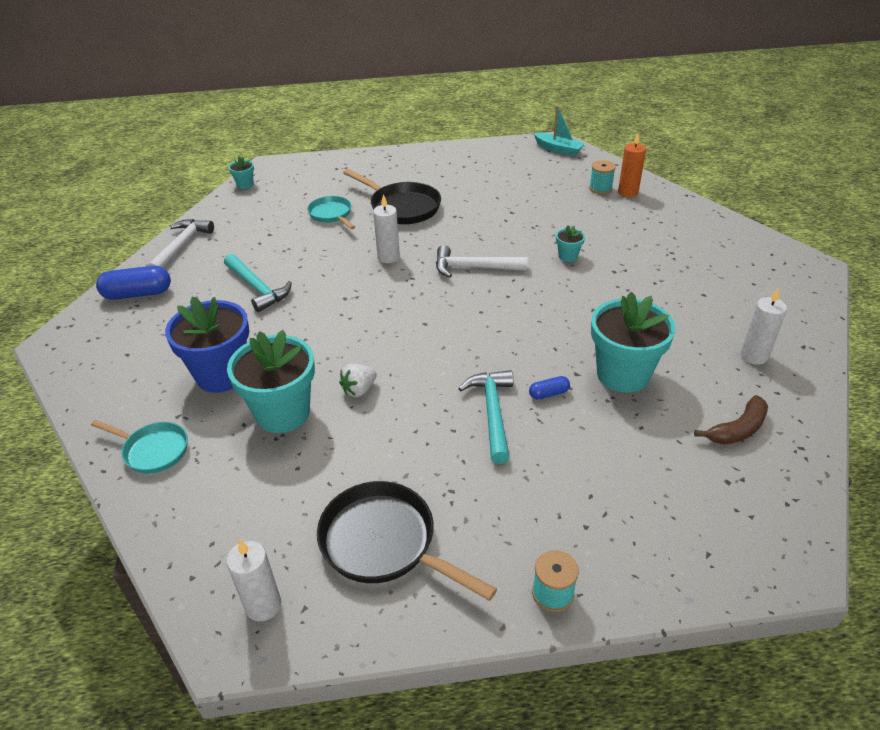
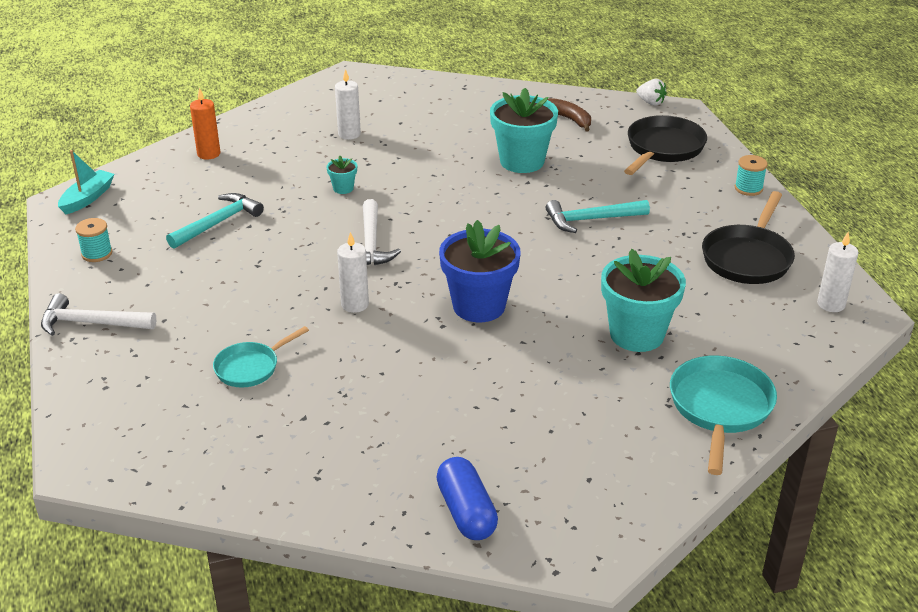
camera: 100 degrees left, 5 degrees down
(153, 450) = (720, 408): turquoise pan -> turquoise pan, size x1.60
(181, 246) = (340, 503): white hammer -> white hammer (91, 323)
(222, 375) = (598, 389): blue flower pot -> blue flower pot (479, 306)
(245, 184) = (147, 480): turquoise flower pot -> none
(257, 288) = (435, 399): turquoise hammer -> turquoise hammer (218, 223)
(359, 390) = (588, 293): white strawberry -> white strawberry (651, 102)
(401, 207) = (233, 308): black pan -> black pan (663, 148)
(549, 394) = (557, 194): blue capsule -> none
(600, 188) = (197, 170): turquoise spool -> turquoise spool (97, 253)
(754, 356) = (482, 107): white candle -> white candle (349, 134)

